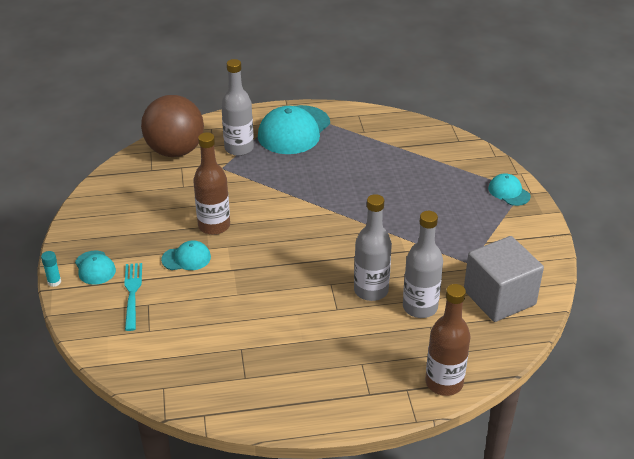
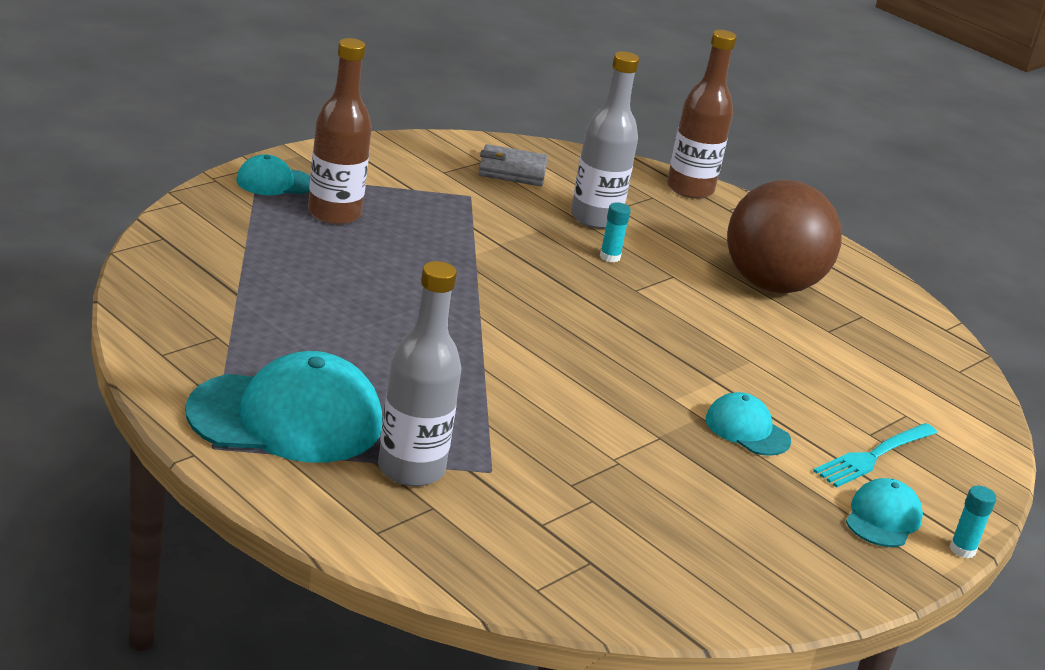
camera: 130 degrees left, 10 degrees down
(175, 151) = (501, 552): brown ball -> brown ball (771, 285)
(214, 226) = (648, 427): brown bottle -> brown bottle (334, 214)
(371, 290) = (610, 257): grey bottle -> turquoise glue stick
(499, 297) = (512, 170): grey cube -> grey wallet
(509, 192) = (274, 182): turquoise cap -> turquoise cap turned 60 degrees clockwise

